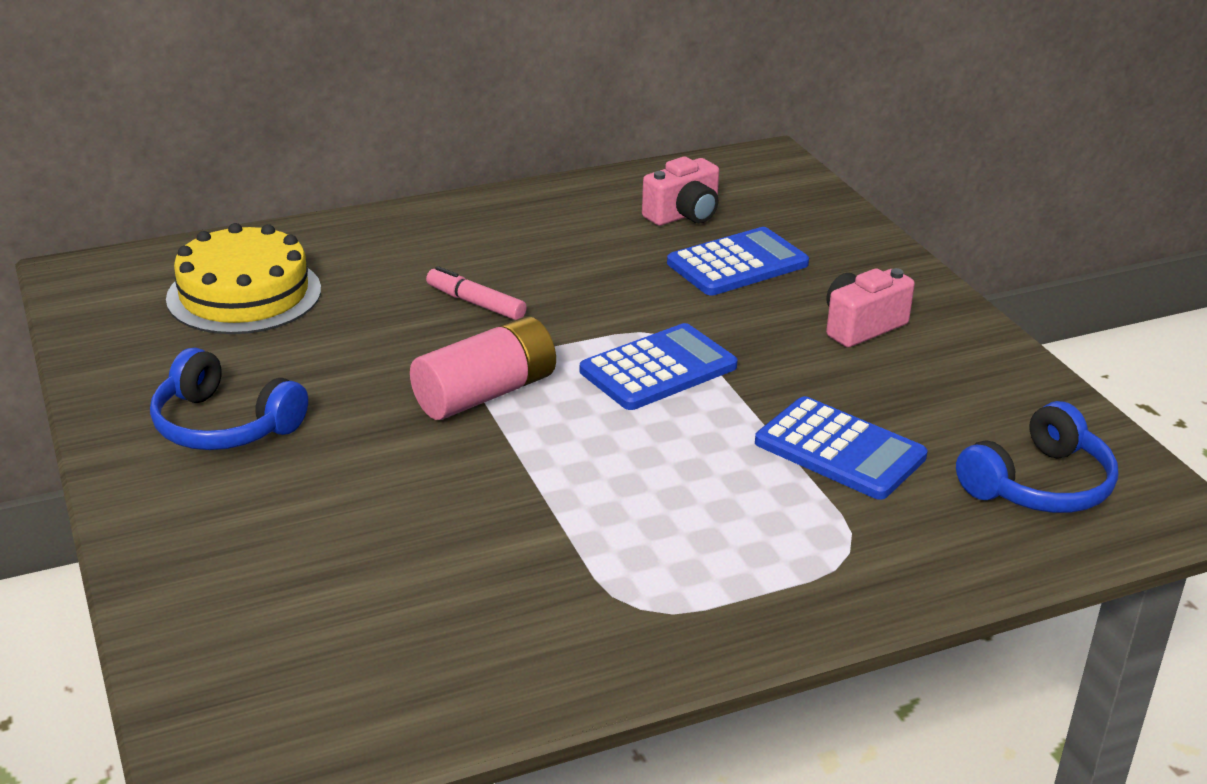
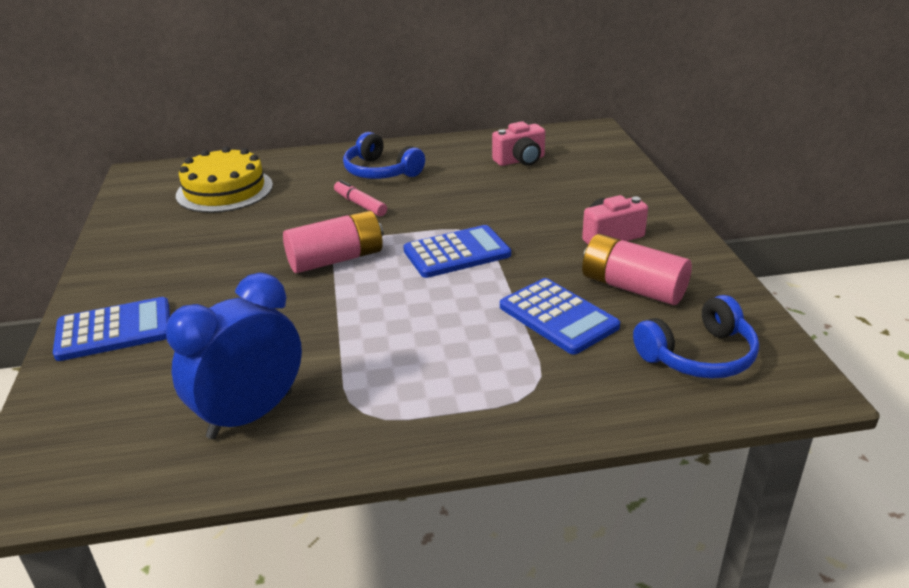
camera: 15 degrees right, 0 degrees up
(224, 425) = (166, 265): blue headphones -> blue headphones (381, 171)
(485, 630) = (250, 415): none -> blue clock
(737, 264) = (542, 191): blue calculator -> blue calculator (114, 330)
(921, 399) = (632, 288): none -> pink battery

